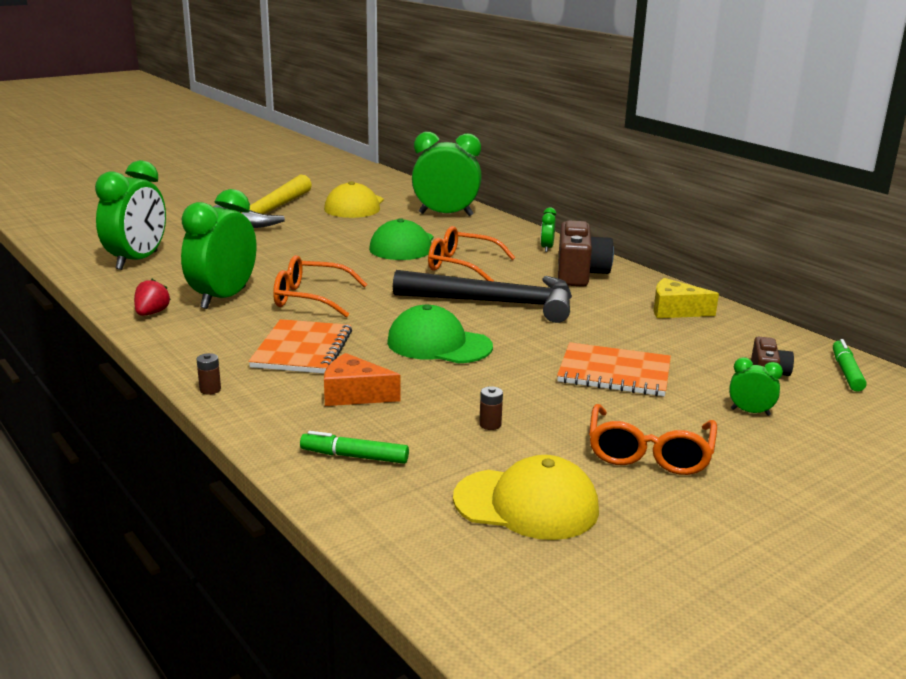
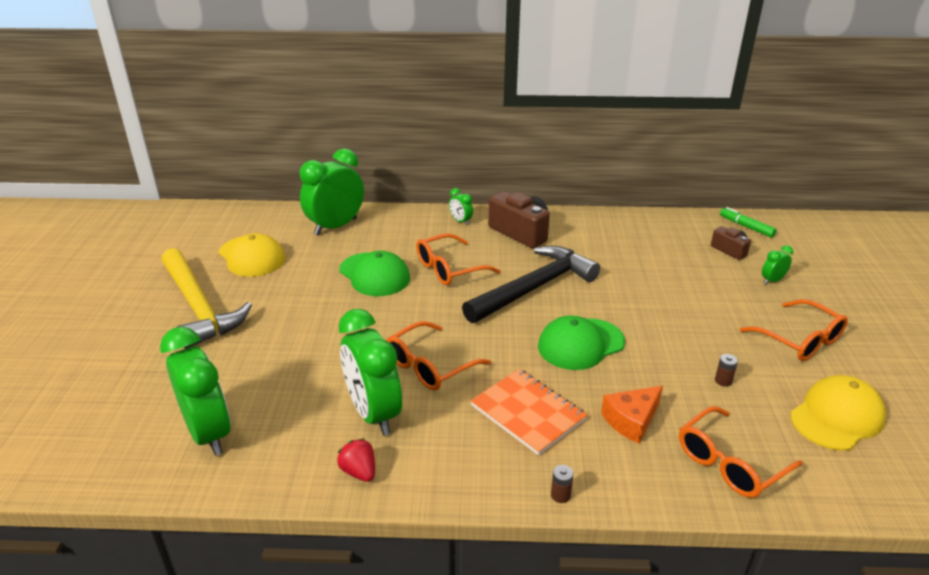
camera: 50 degrees left, 10 degrees up
(354, 456) = (730, 463): green marker -> orange glasses
(614, 372) = (686, 297): orange notebook -> none
(675, 311) = (617, 231): yellow cheese -> none

